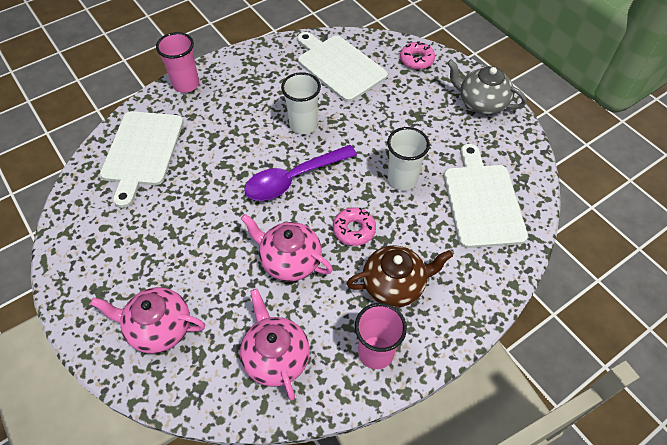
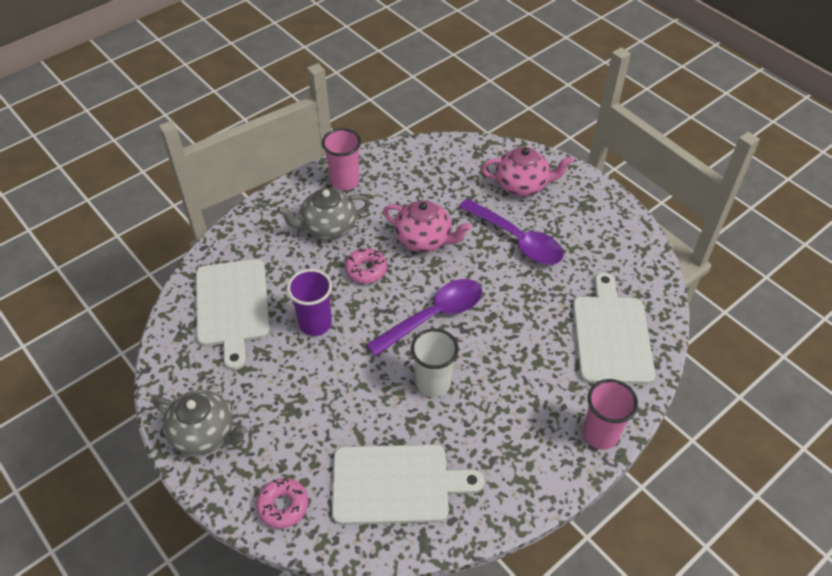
camera: 175 degrees right, 5 degrees down
(191, 253) = (517, 239): none -> purple spoon
(276, 357) = (423, 174): pink teapot -> none
(339, 66) = (396, 484): white cutting board -> white cutting board turned 45 degrees counterclockwise
(394, 285) = (328, 227): brown teapot -> grey teapot
(402, 179) = (315, 324): white cup -> purple cup

